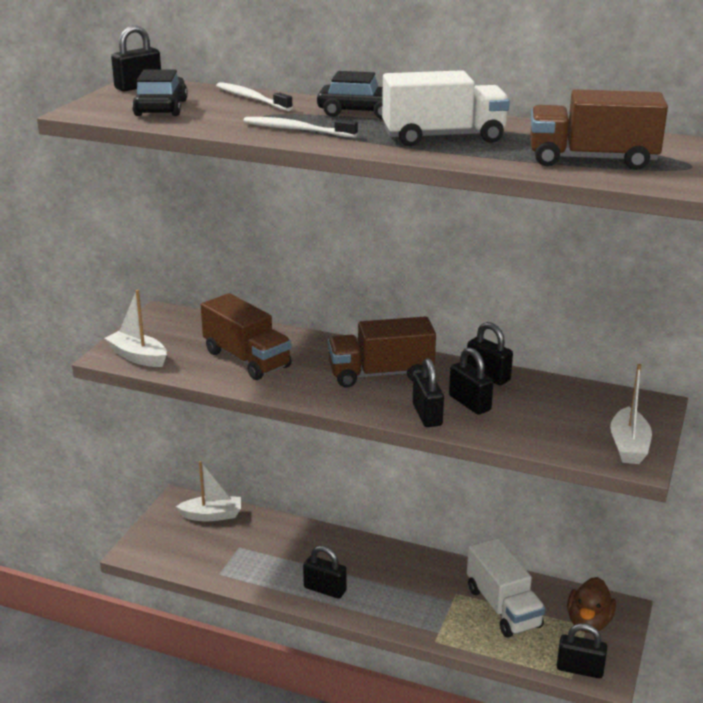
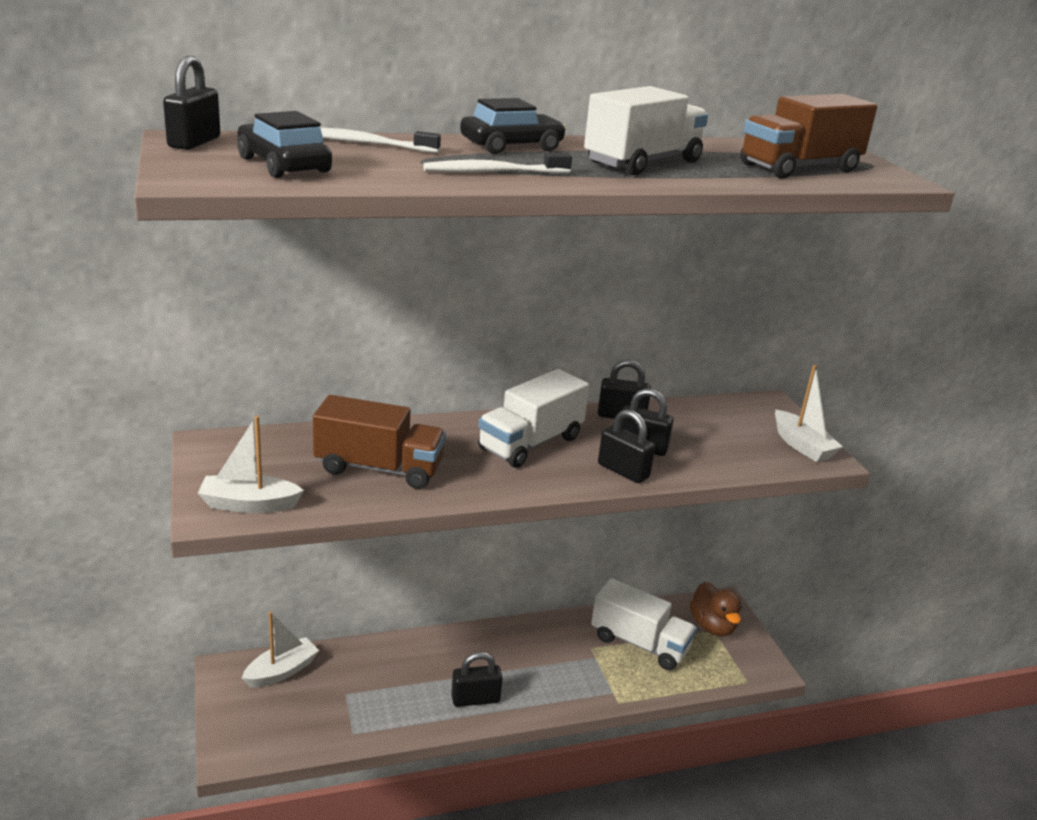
camera: 40 degrees left, 0 degrees up
(380, 374) = (530, 443): brown truck -> white truck
(580, 669) = (746, 671): black padlock -> none

